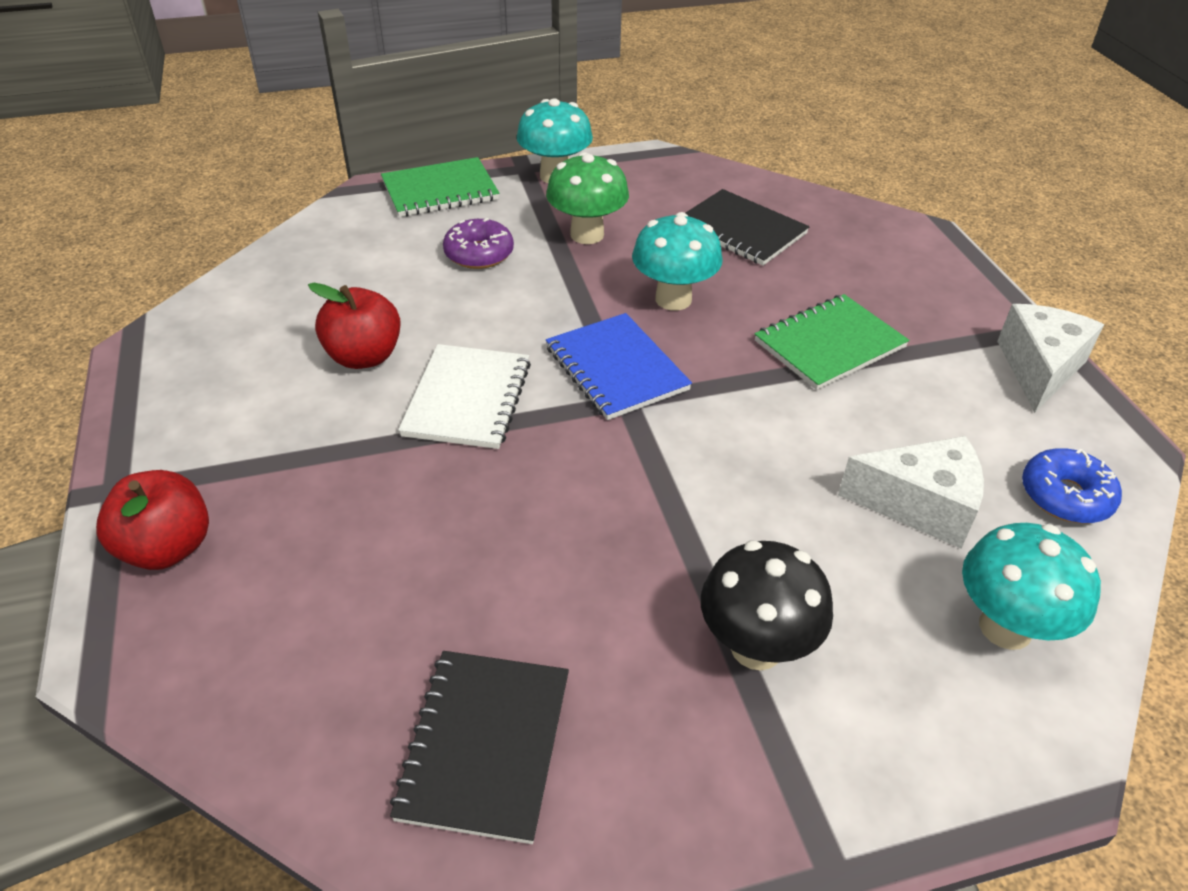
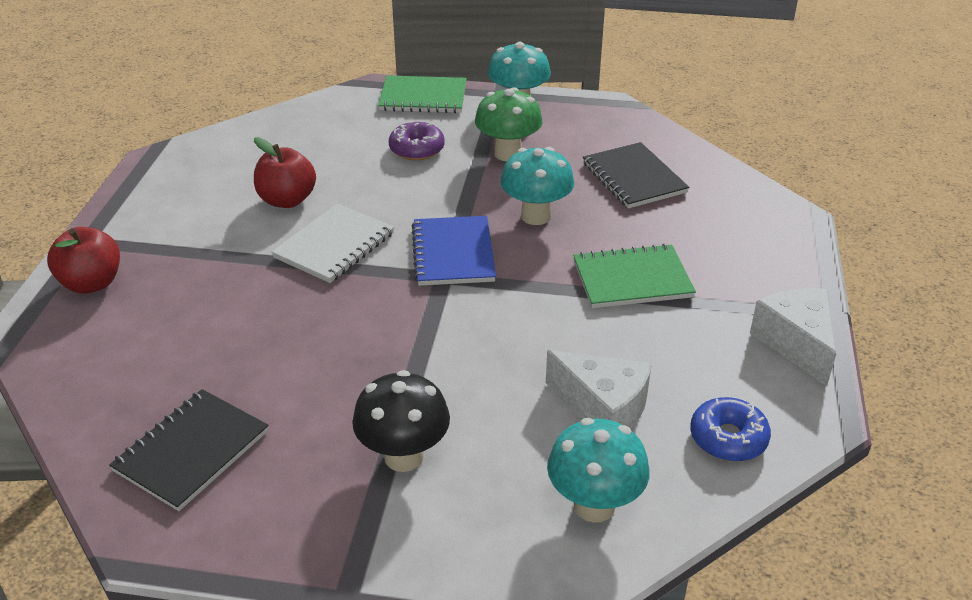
camera: 25 degrees right, 5 degrees down
(1039, 368) = (796, 344): white cheese -> white cheese turned 60 degrees counterclockwise

